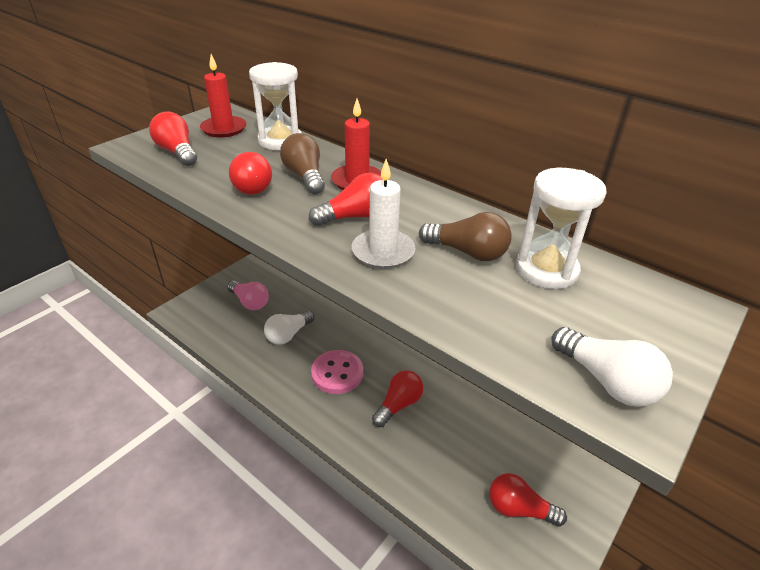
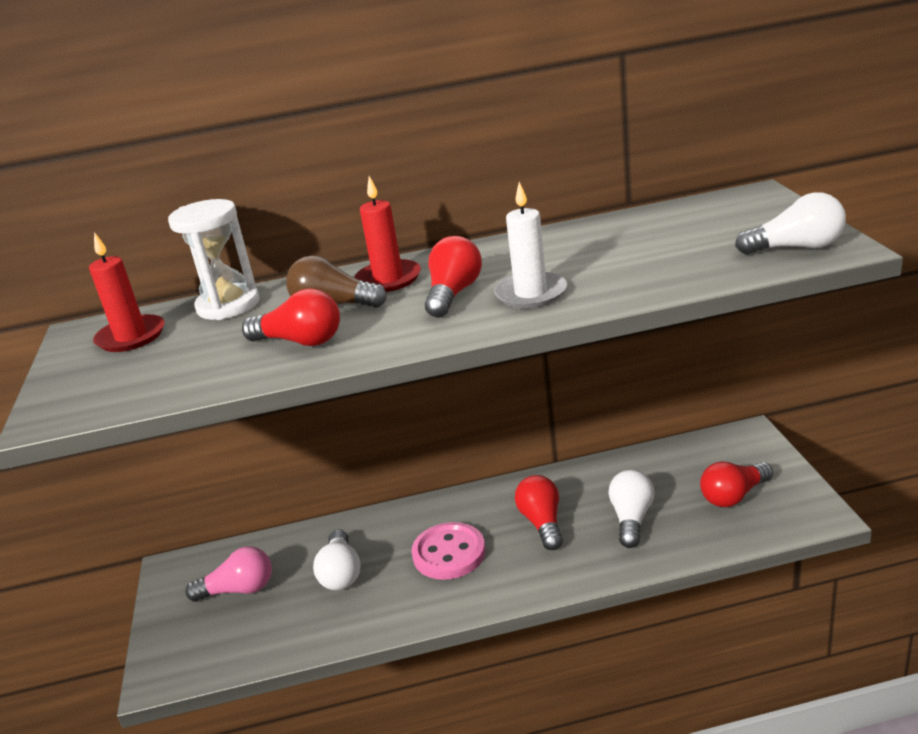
camera: 45 degrees left, 10 degrees down
(177, 152) = (136, 379): red light bulb -> none
(441, 454) = (631, 519): none -> white light bulb
(467, 252) = (583, 256): brown light bulb -> none
(546, 270) = (648, 231): white hourglass -> none

